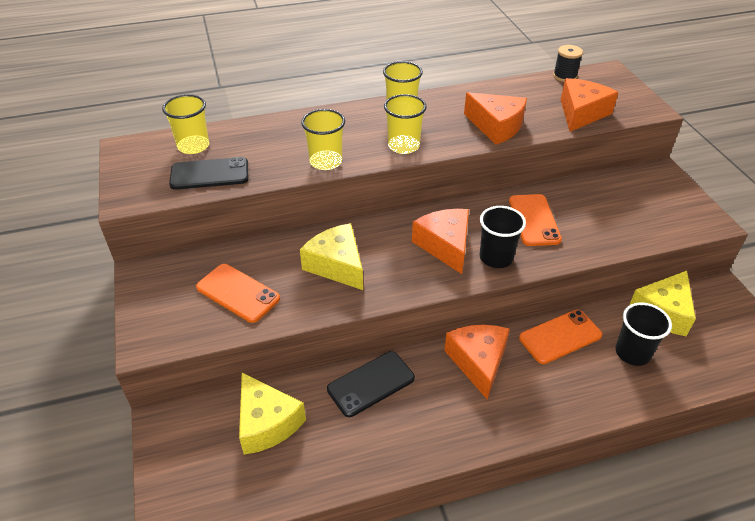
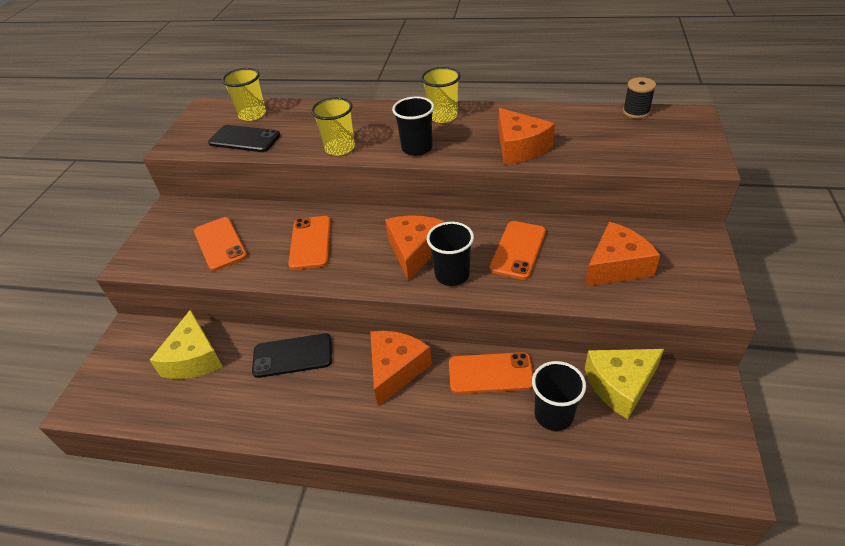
camera: 30 degrees right, 0 degrees up
(336, 265) = (310, 242): yellow cheese -> orange phone
(403, 146) = (417, 148): yellow cup -> black cup
(581, 113) = (621, 151): orange cheese -> orange cheese (616, 266)

